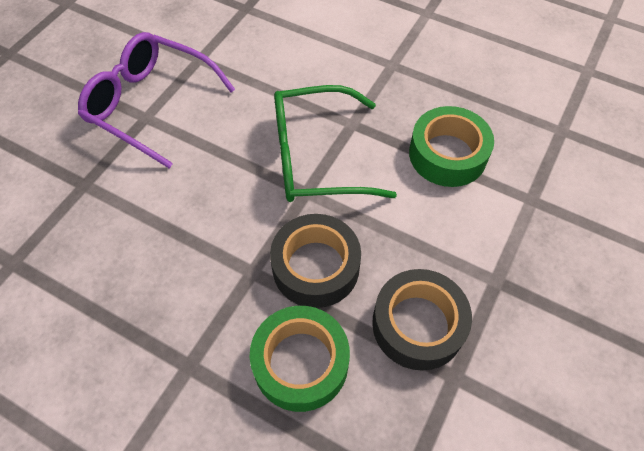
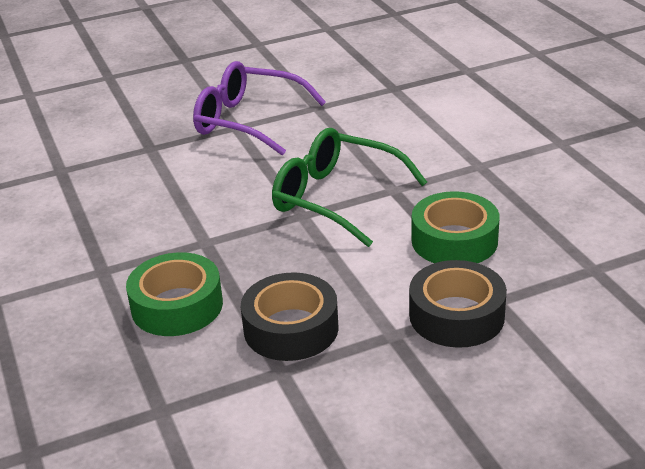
camera: 40 degrees right, 25 degrees down
(150, 104) = (248, 121): purple glasses -> purple glasses turned 45 degrees counterclockwise
(315, 267) = (254, 260): black tape -> black tape (456, 315)

